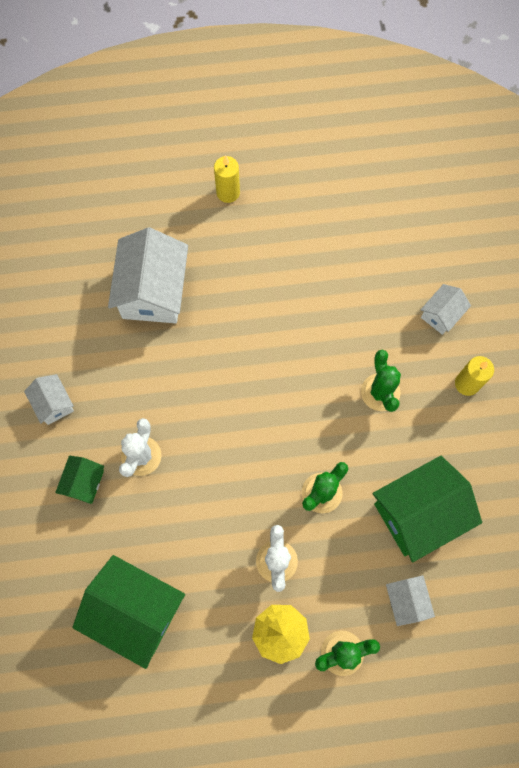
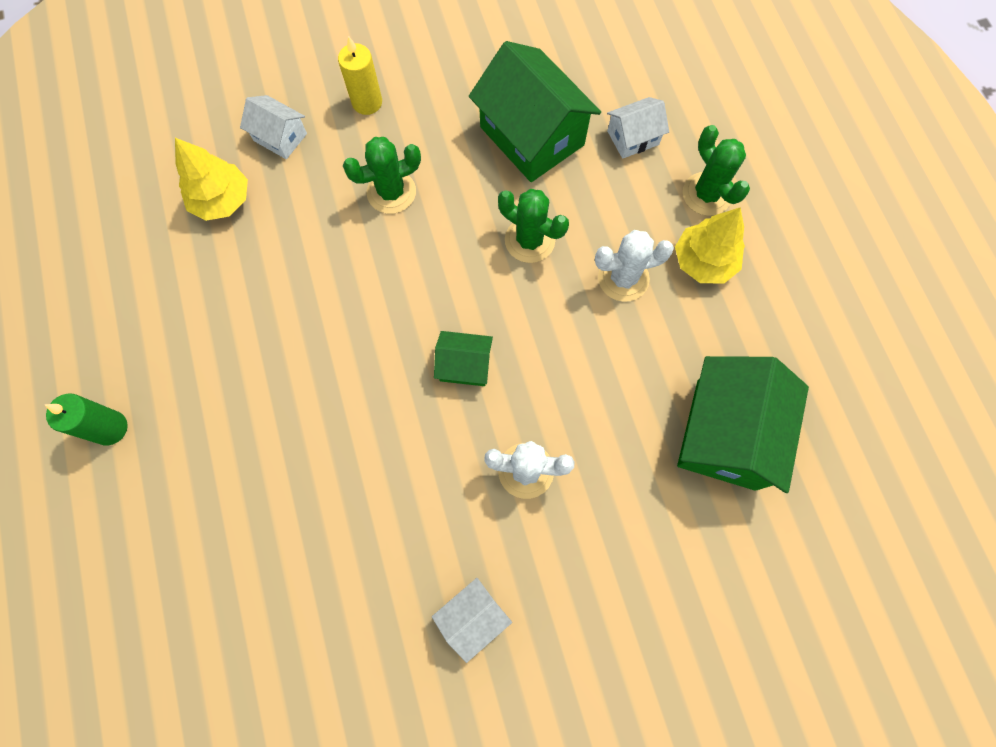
camera: 100 degrees left, 0 degrees up
(84, 482) = (578, 542): green house -> green house (464, 365)
(153, 291) = (279, 506): white house -> none
(228, 192) = (110, 428): yellow candle -> green candle
(390, 269) = (222, 200): none -> yellow tree

